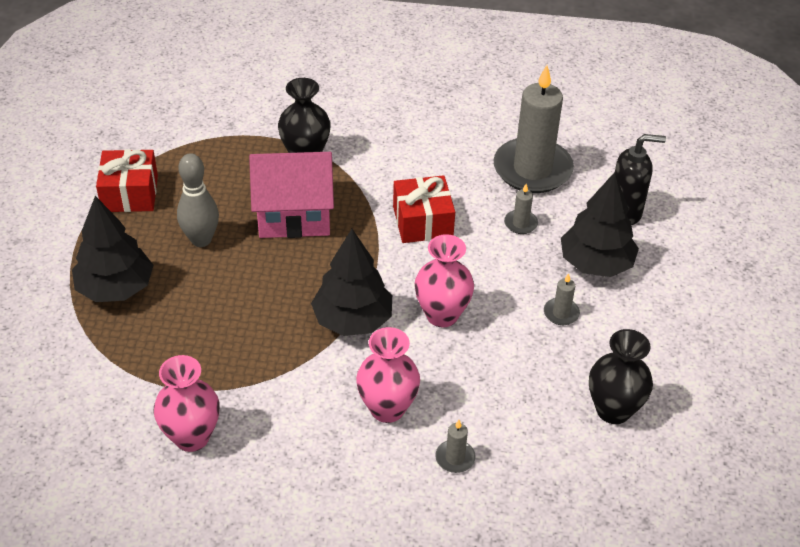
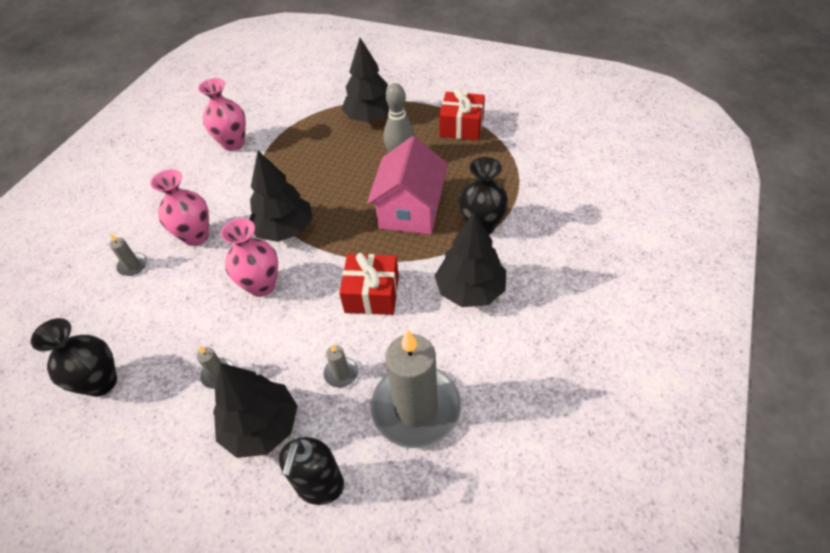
camera: 110 degrees right, 5 degrees up
(394, 153) = (470, 290): none -> black tree

